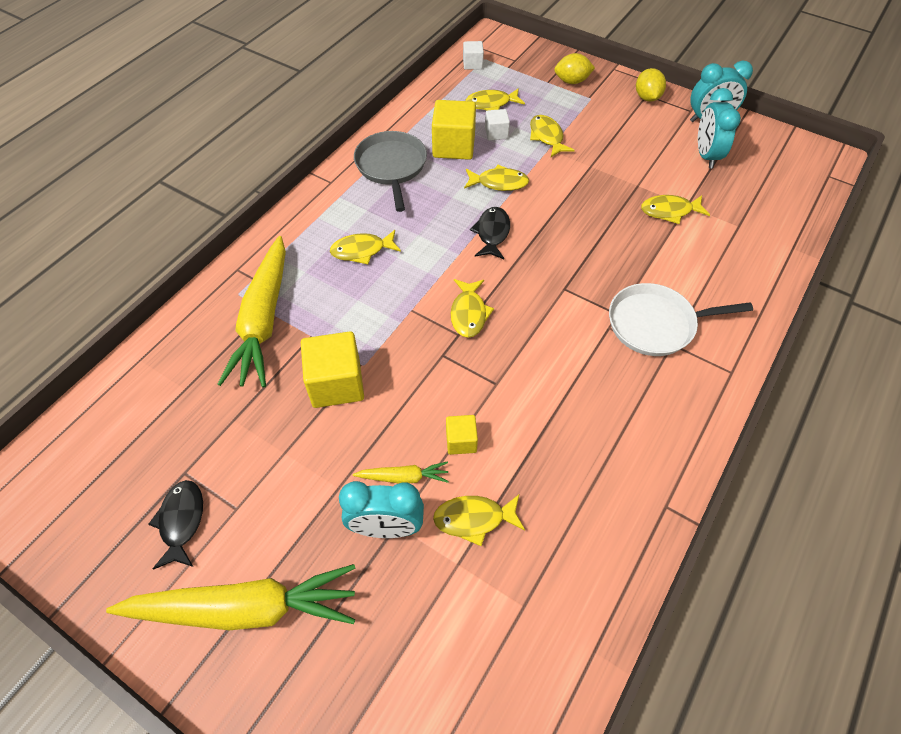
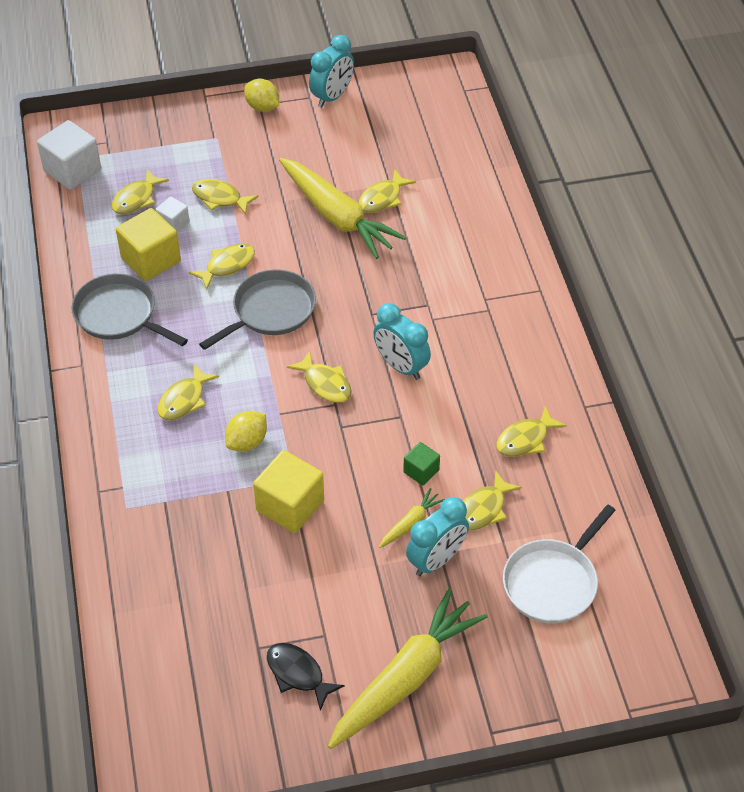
camera: 45 degrees left, 5 degrees down
(263, 320) = (175, 509): yellow carrot -> yellow carrot (337, 216)
(461, 441) = (421, 471): yellow cube -> green cube
(472, 64) = (72, 170): white cube -> white cube, size x1.88
(492, 233) = (270, 311): black fish -> grey pan
(572, 81) = (182, 131): yellow lemon -> yellow lemon (247, 442)
(578, 489) = (525, 439): none -> yellow fish
(655, 324) = (460, 293): white pan -> white pan (552, 582)
(706, 155) = (362, 131): turquoise clock -> turquoise clock (401, 366)

